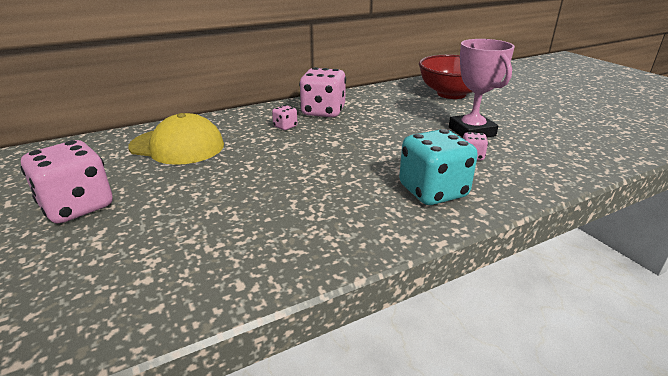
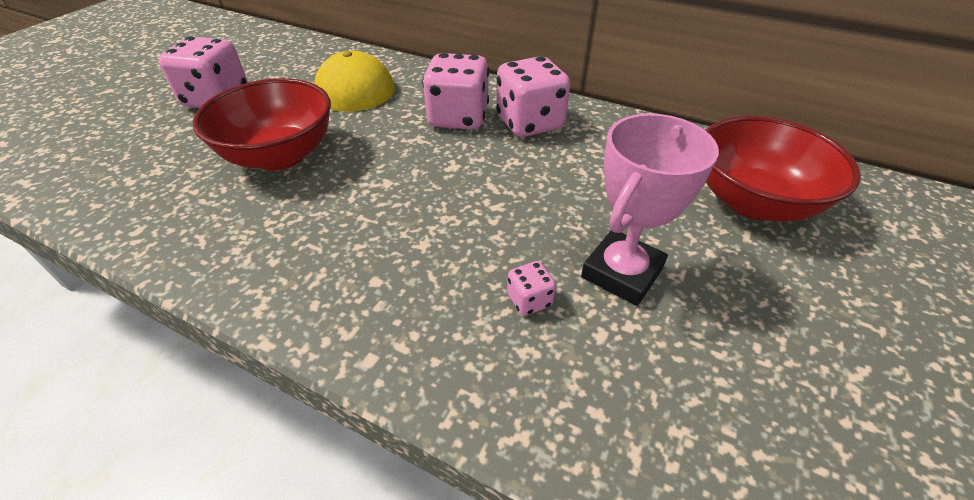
camera: 55 degrees right, 15 degrees up
(229, 195) = (280, 156): none -> red bowl
(285, 127) = (458, 118): pink dice -> pink dice, size x2.20
(433, 191) = (387, 294): turquoise dice -> none

